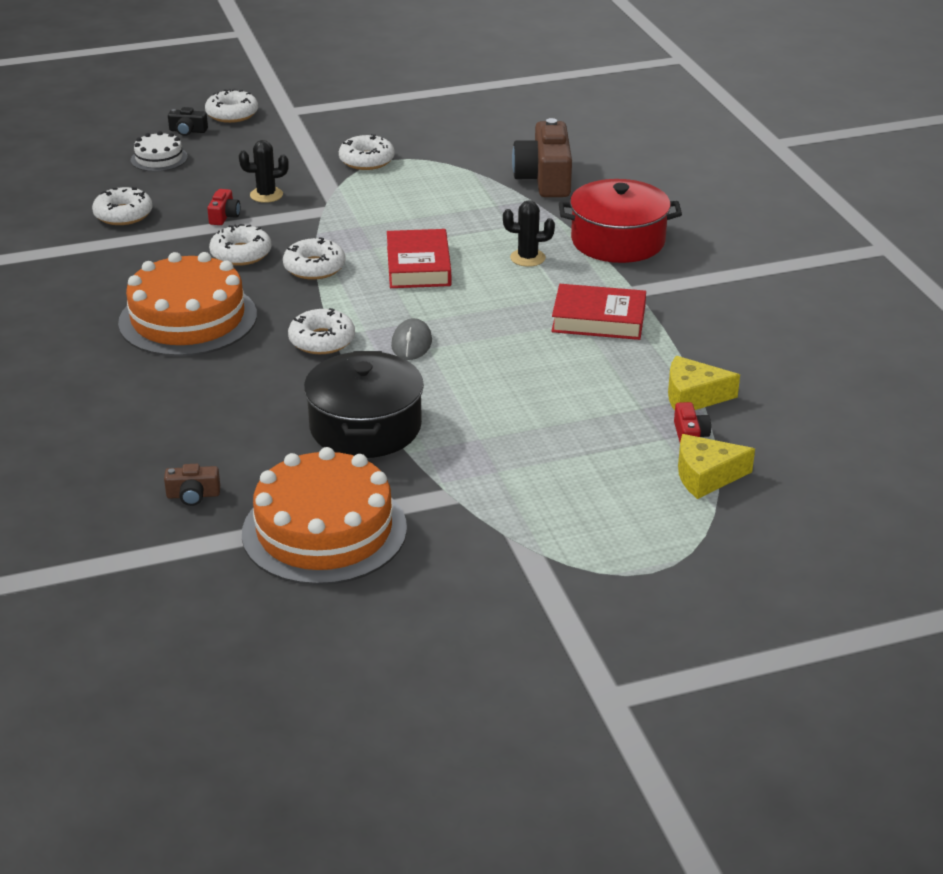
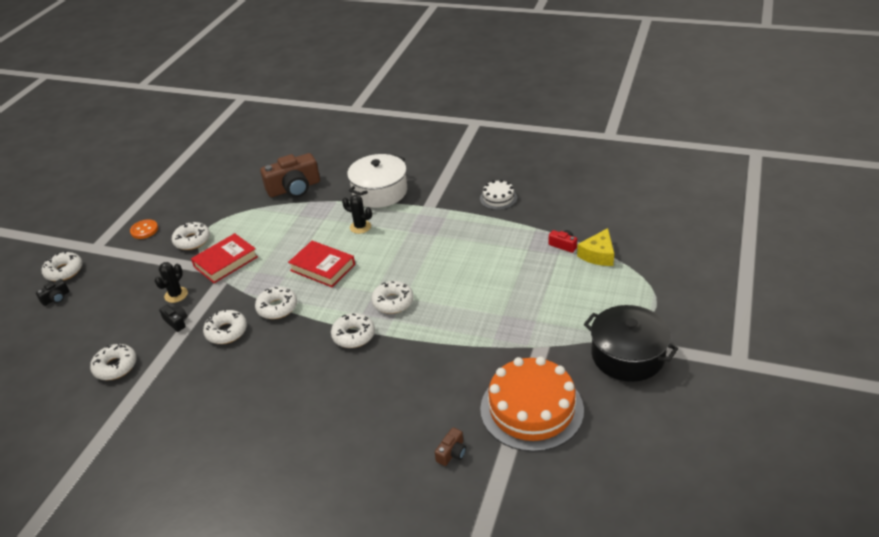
camera: 50 degrees left, 5 degrees up
(159, 158) = (71, 324): white cake -> white cake (498, 198)
(188, 319) = (269, 383): orange cake -> none
(224, 216) = (176, 322): red camera -> black camera
(349, 124) = (144, 230): none -> orange button
(365, 427) = (452, 353): black pot -> black pot (627, 355)
(411, 343) = (393, 302): grey mouse -> white donut
(527, 258) = (360, 227): black cactus -> black cactus turned 75 degrees clockwise
(545, 178) = (294, 188): brown camera -> brown camera turned 60 degrees counterclockwise
(598, 319) = (440, 229): red book -> red book (226, 262)
(618, 241) = (380, 192): red pot -> white pot
(693, 396) = (533, 230): yellow cheese -> none

